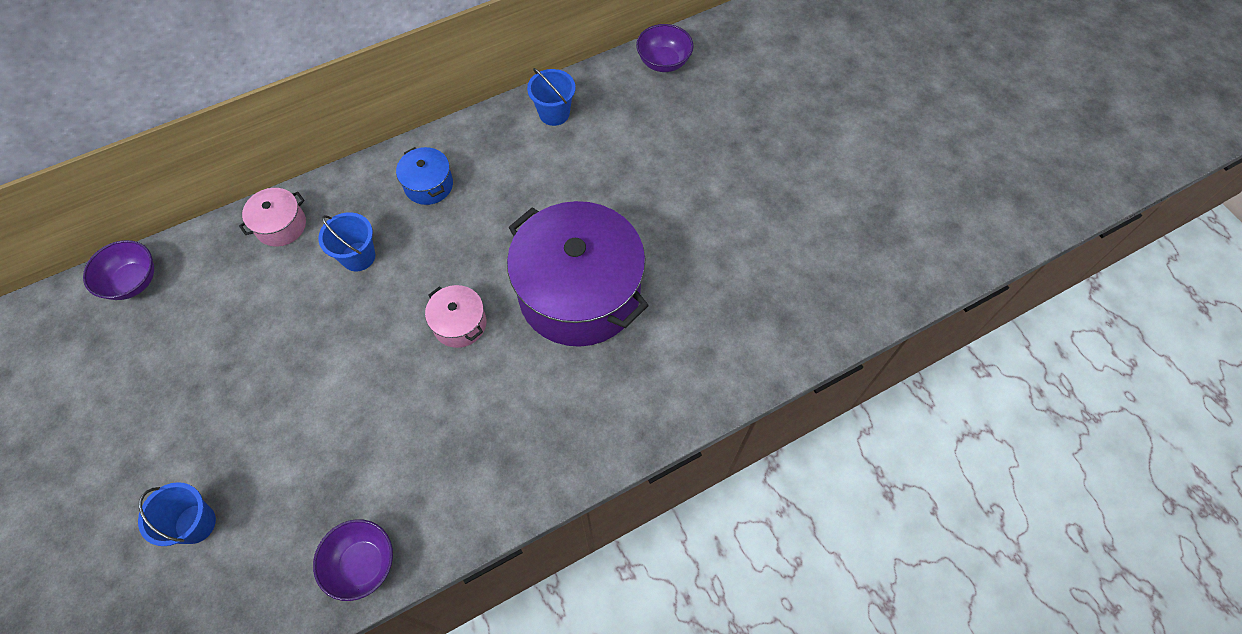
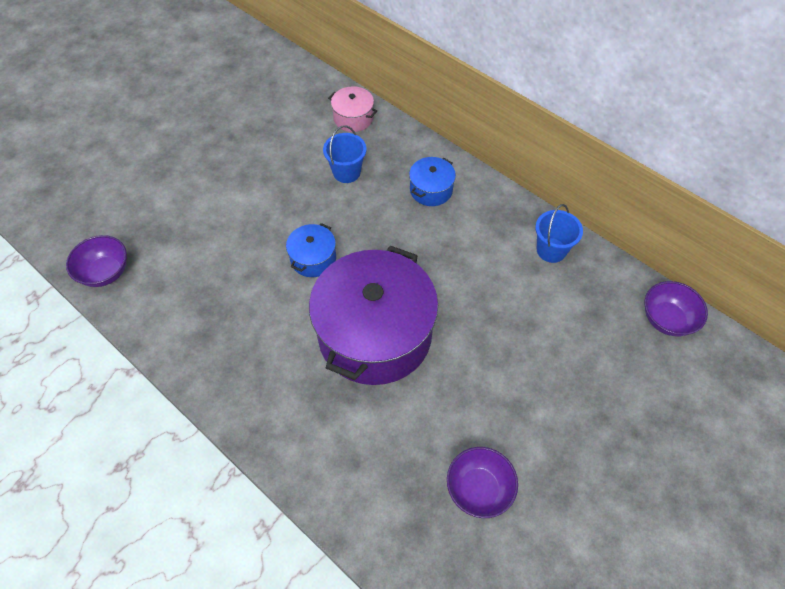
camera: 70 degrees right, 5 degrees down
(133, 282) = (278, 64): purple bowl -> purple bowl (479, 489)
(195, 523) = (117, 169): blue bucket -> none
(459, 324) = (313, 258): pink pot -> blue pot

